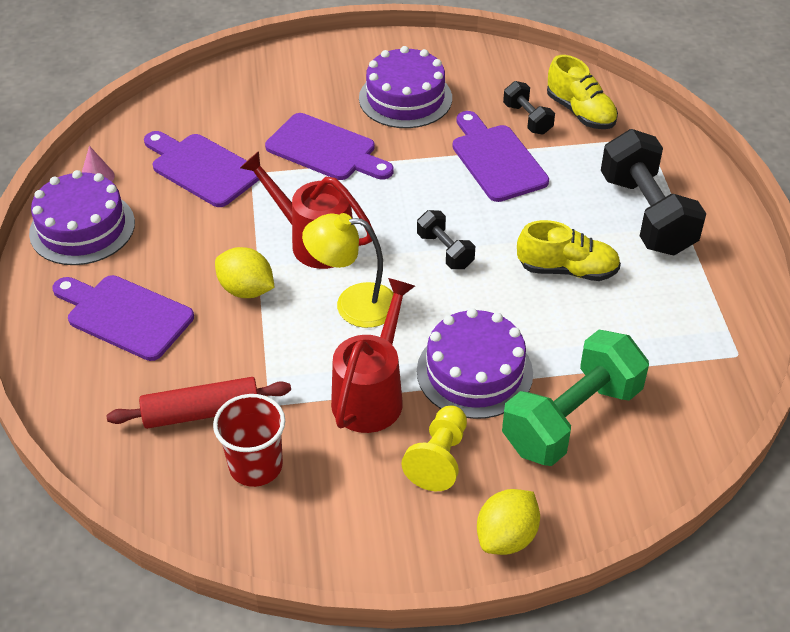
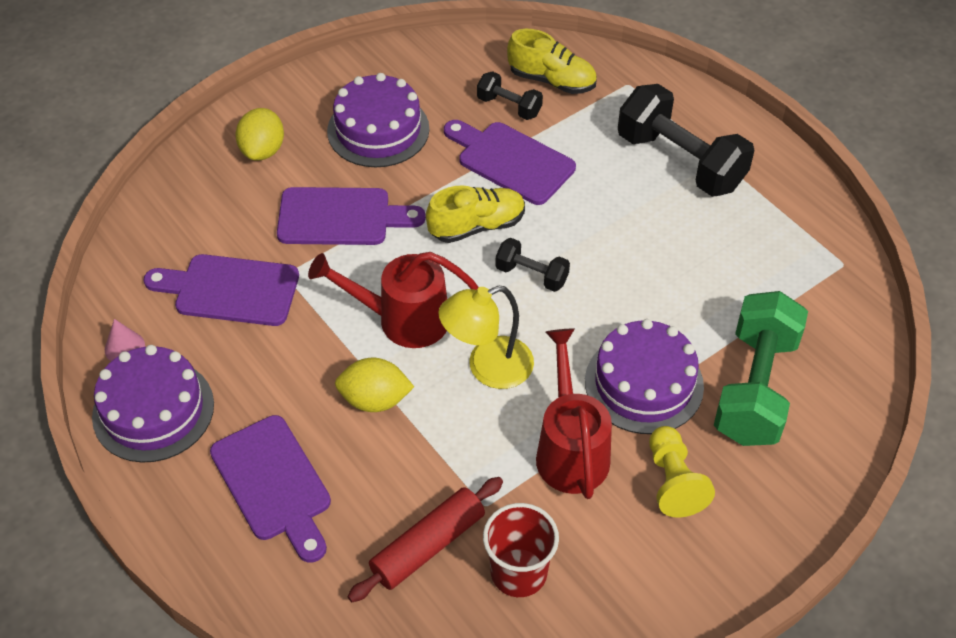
camera: 30 degrees left, 5 degrees up
(125, 315) = (274, 484): purple cutting board -> purple cutting board turned 120 degrees counterclockwise
(506, 537) = (780, 525): yellow lemon -> yellow lemon (263, 150)
(567, 270) = (652, 246): yellow shoe -> yellow shoe (477, 226)

